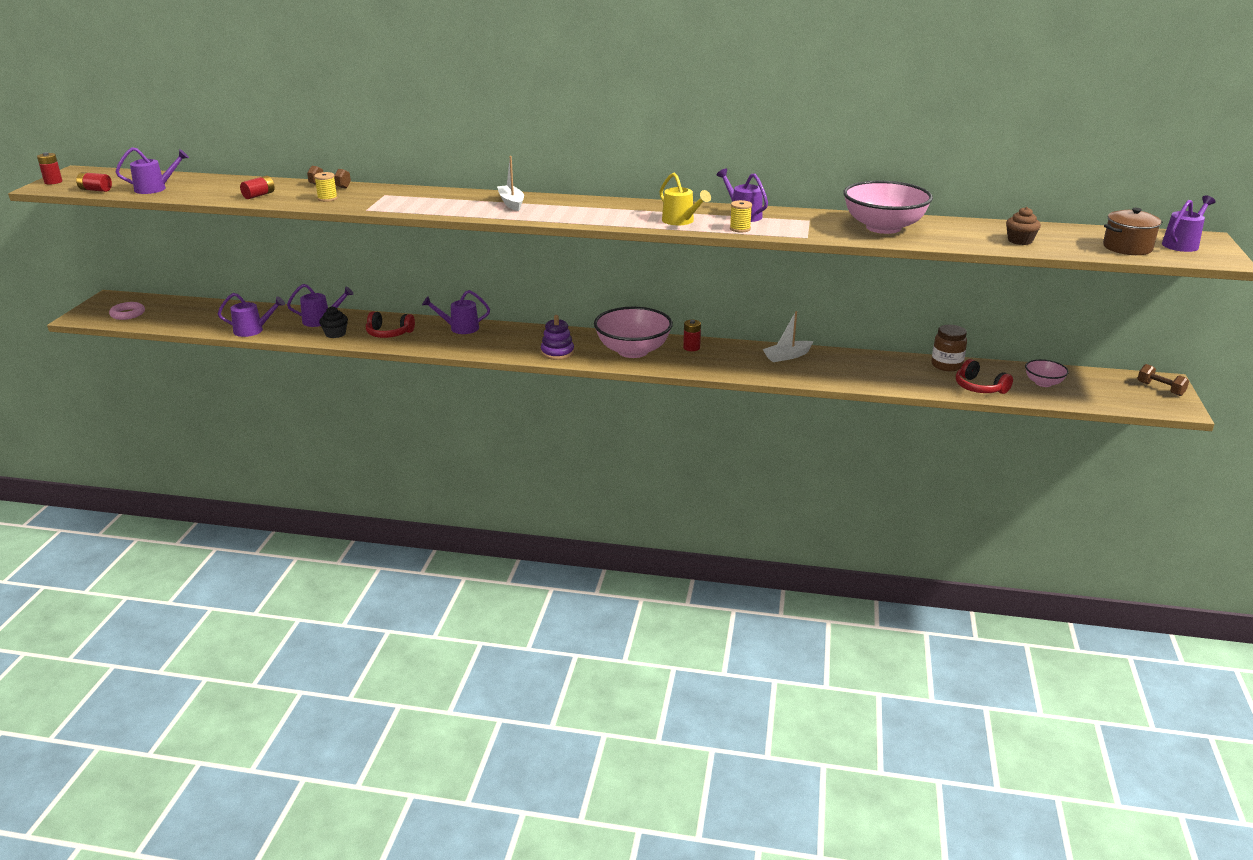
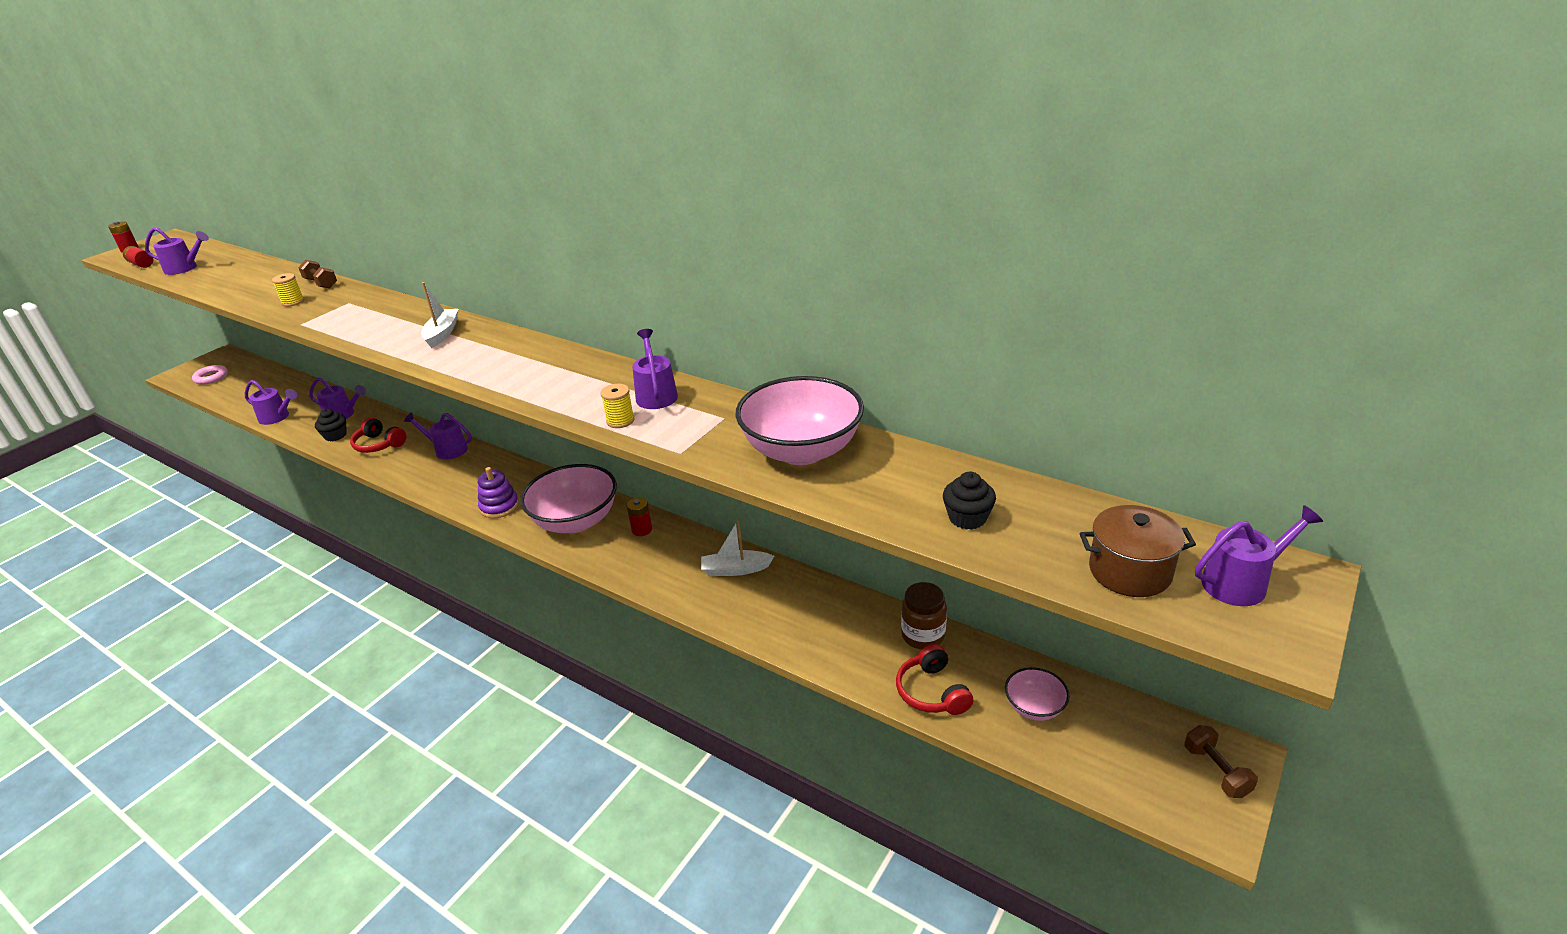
camera: 25 degrees right, 5 degrees up
(259, 195) = (246, 289): red battery -> none
(681, 221) = (572, 394): yellow watering can -> none
(1020, 241) = (967, 518): brown cupcake -> black cupcake

